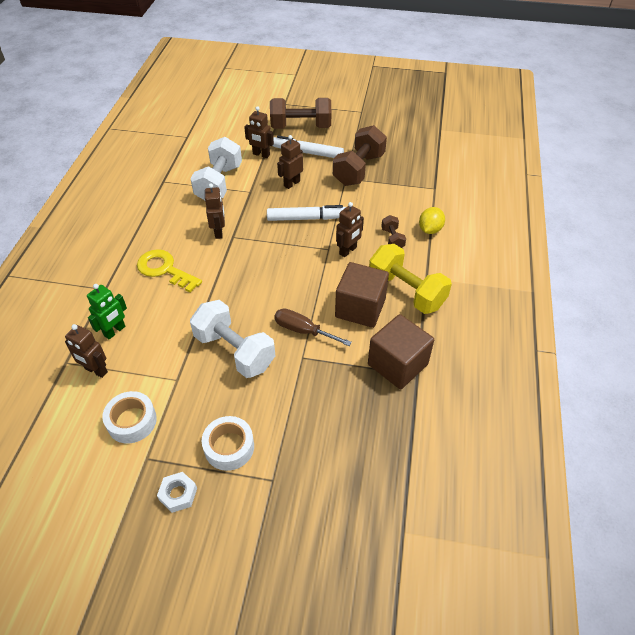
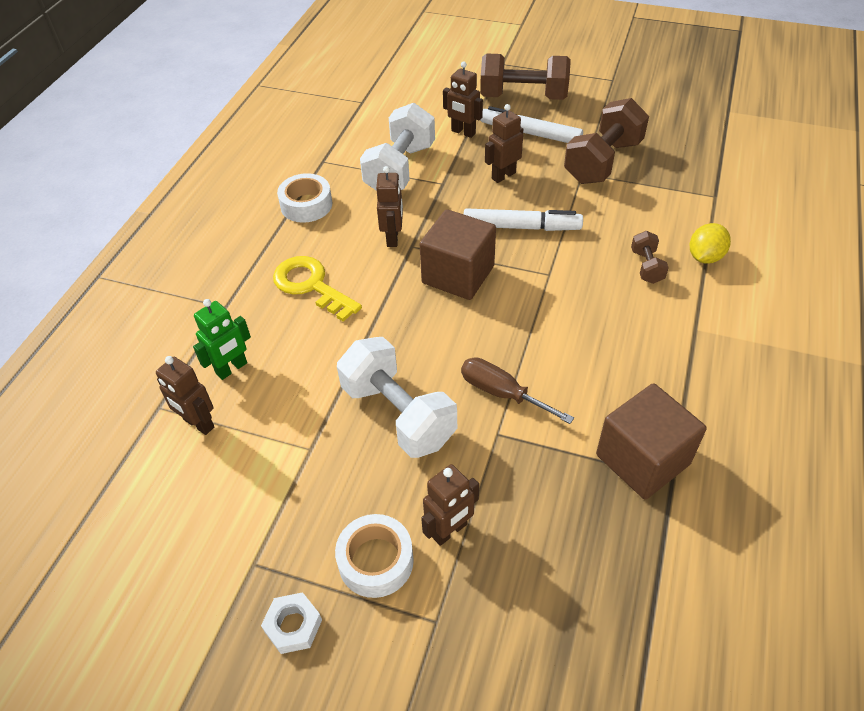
camera: 10 degrees right, 0 degrees up
(132, 421) = (239, 505): white tape -> white tape (306, 205)
(348, 251) = (578, 279): brown robot -> brown robot (450, 531)
(360, 308) = (590, 367): brown cube -> brown cube (458, 275)
(406, 291) = (663, 347): yellow dumbbell -> none

